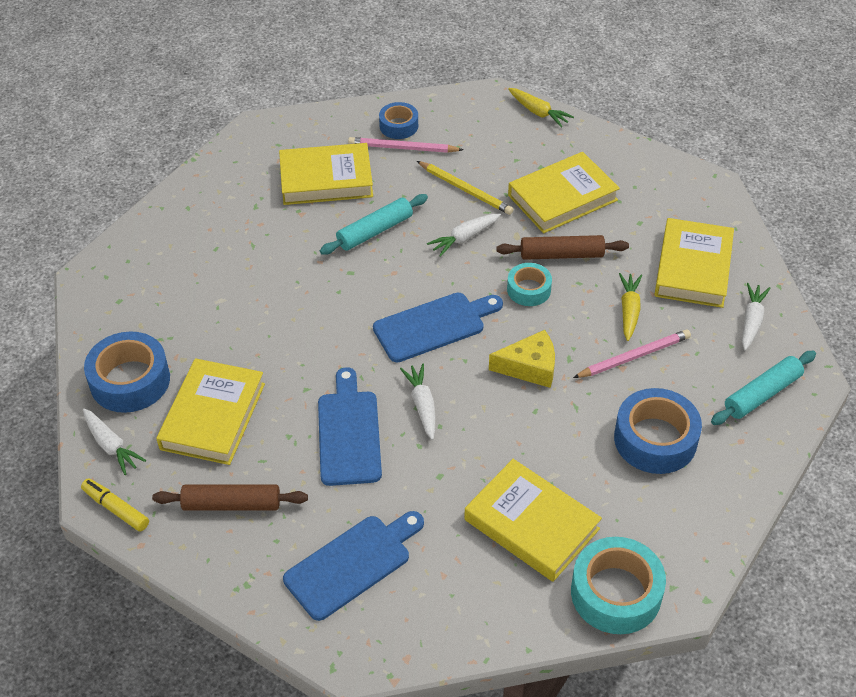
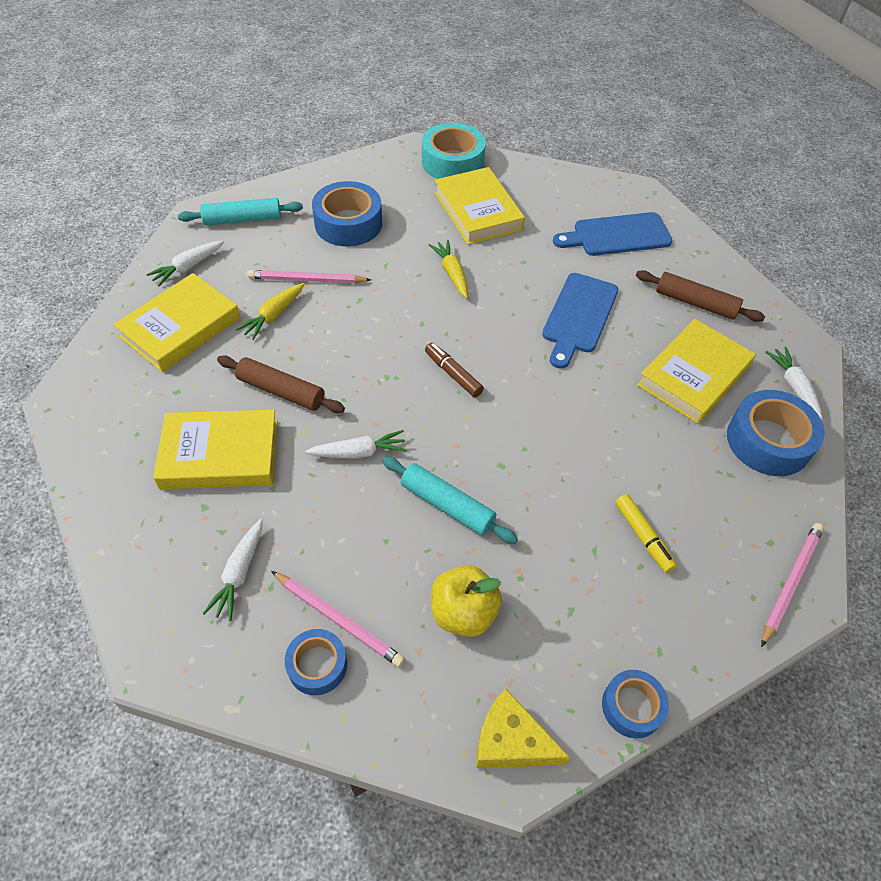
camera: 155 degrees left, 5 degrees up
(100, 280) = (790, 582): none -> pink pencil
(116, 509) = (793, 335): yellow marker -> yellow marker (643, 537)
(197, 176) = (632, 707): none -> blue tape
(326, 179) = (463, 612): yellow book -> yellow apple
(375, 231) = (447, 505): turquoise rolling pin -> turquoise rolling pin turned 45 degrees clockwise
(422, 405) = (506, 313): white carrot -> white carrot (239, 574)
(433, 325) = (453, 374): blue cutting board -> brown marker
(465, 190) = (311, 515): yellow pencil -> none
(529, 289) = (341, 370): turquoise tape -> none
(529, 367) = (397, 306): yellow cheese -> yellow cheese (511, 741)
(538, 112) = (129, 595): yellow carrot -> yellow carrot (452, 273)

